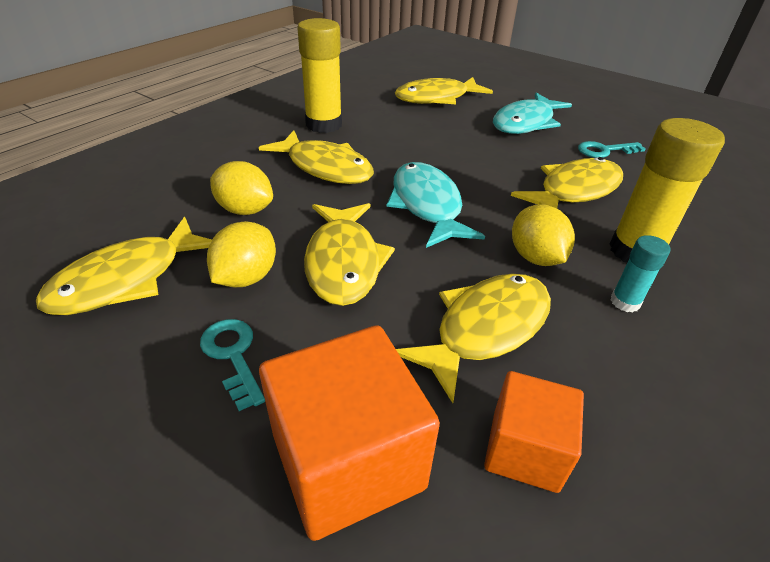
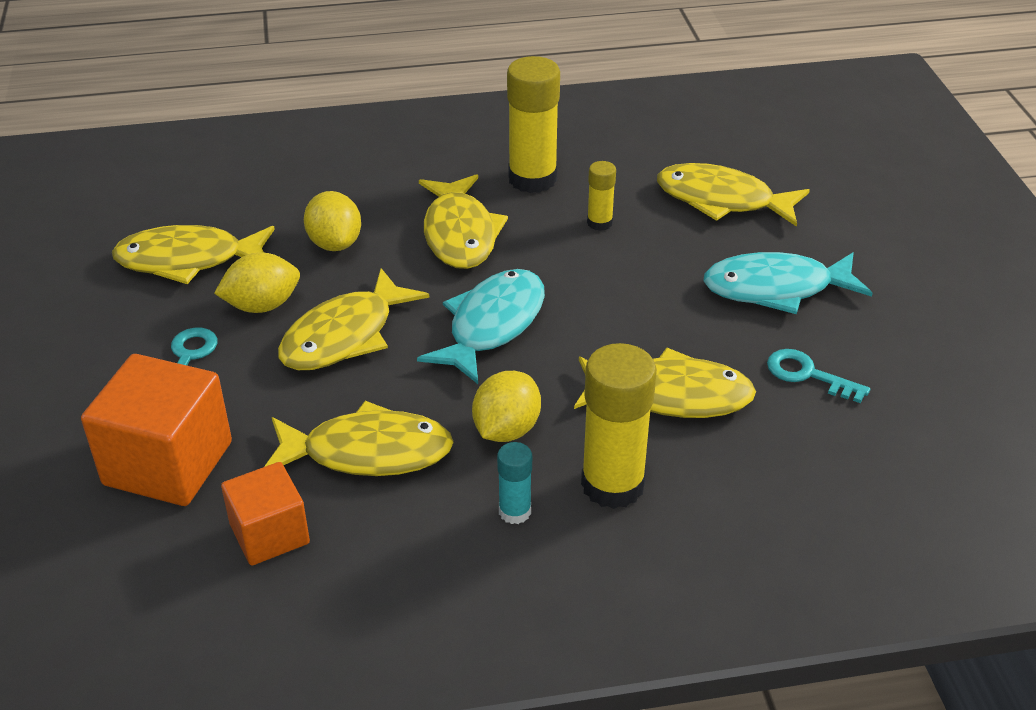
camera: 45 degrees right, 0 degrees up
(396, 130) = (599, 223): none -> yellow glue stick

